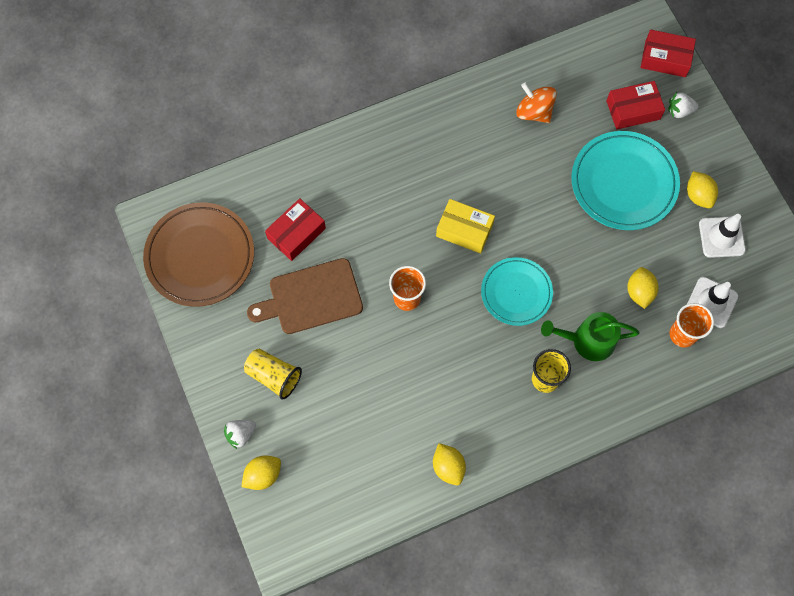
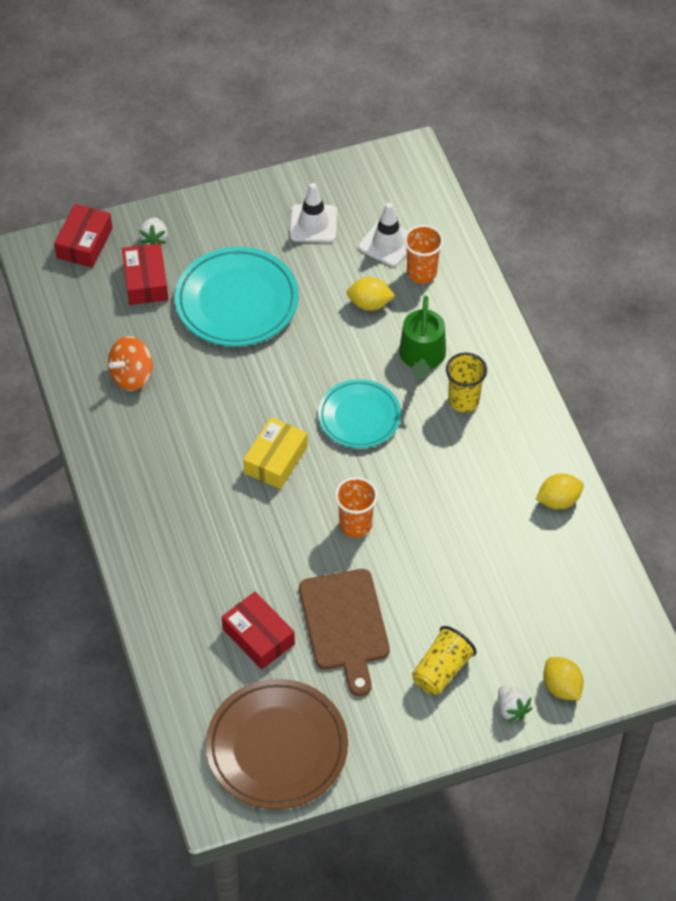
camera: 85 degrees left, 15 degrees down
(698, 195) = (261, 237): yellow lemon -> none

